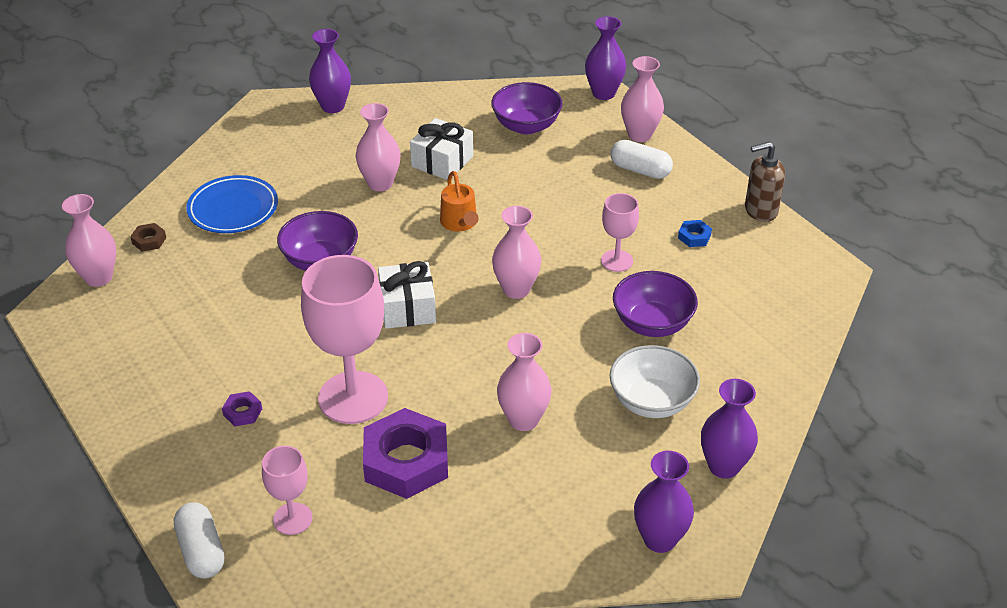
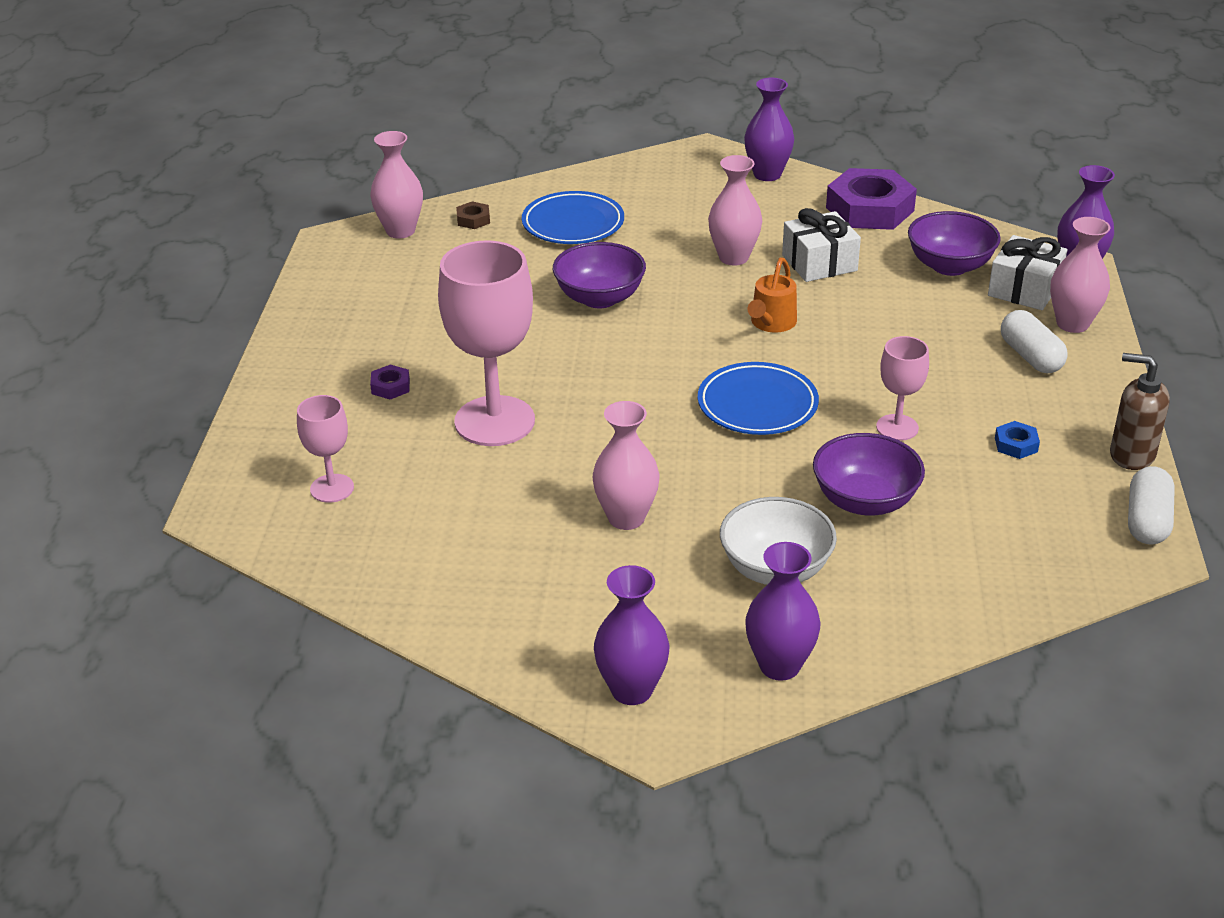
camera: 40 degrees right, 5 degrees down
(201, 551) = (236, 473): white capsule -> white capsule (1147, 521)
(406, 461) = (478, 495): purple nut -> purple nut (870, 209)
(407, 308) = (632, 372): white gift -> white gift (1024, 289)
(516, 289) = (757, 405): pink vase -> blue plate

